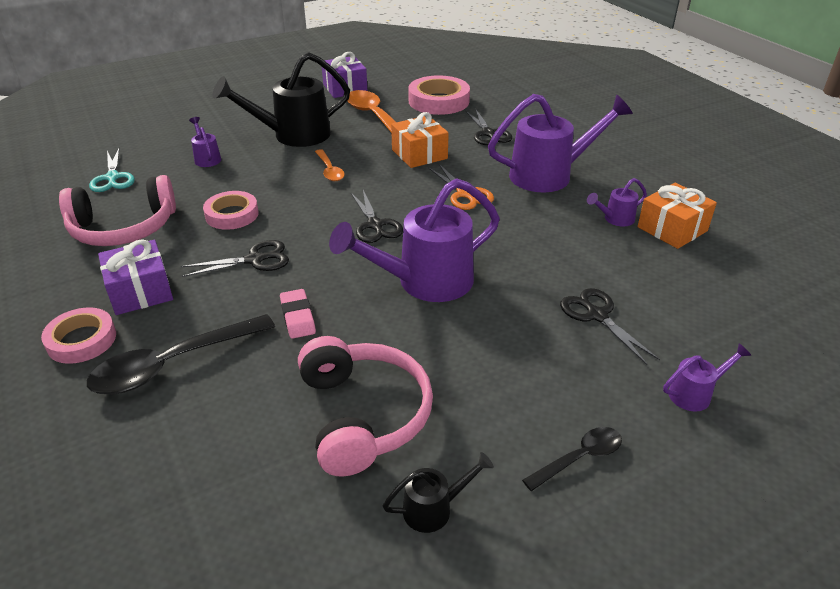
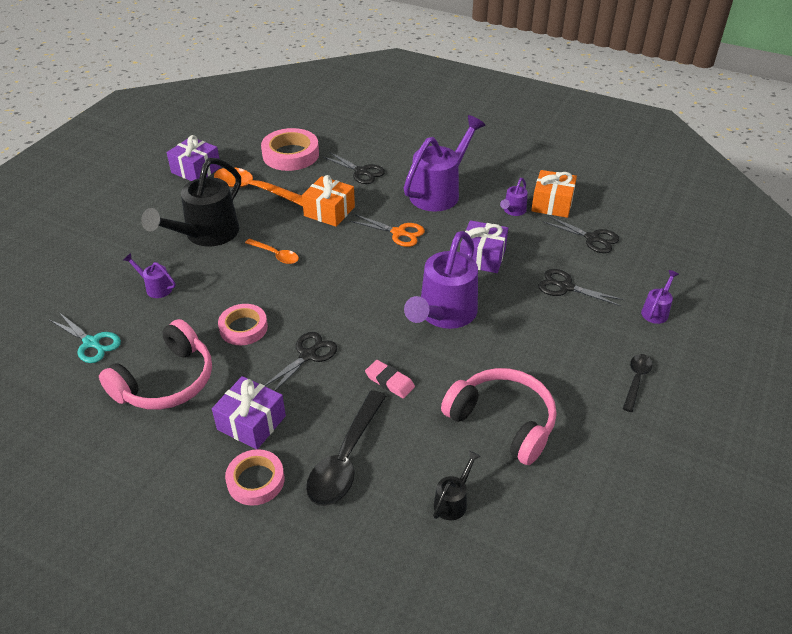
camera: 35 degrees left, 5 degrees up
(375, 225) = (363, 286): black scissors -> black scissors (592, 238)
(434, 508) = (595, 450): black watering can -> black watering can (453, 501)
(529, 247) = (482, 257): none -> purple gift

